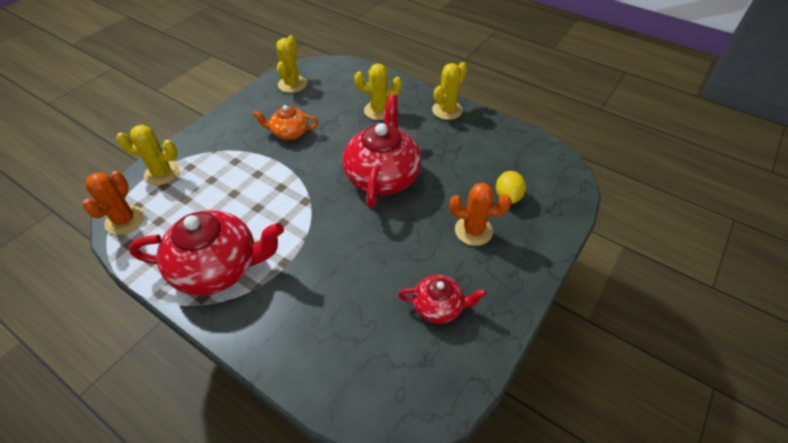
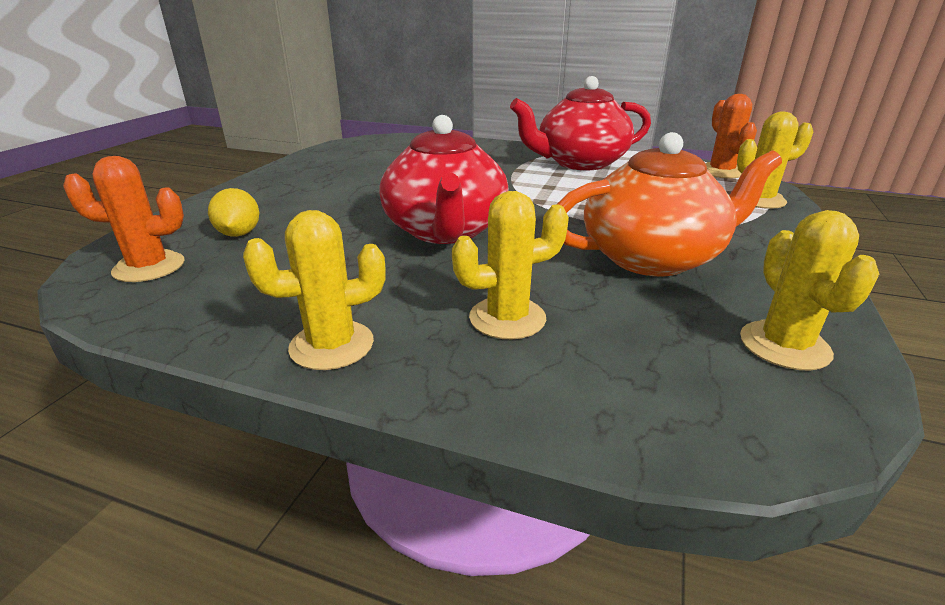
camera: 165 degrees right, 20 degrees down
(289, 132) = (653, 257): orange teapot -> orange teapot, size x1.87
(439, 306) = (350, 167): red teapot -> none
(447, 110) = (332, 345): yellow cactus -> yellow cactus turned 45 degrees clockwise
(473, 231) = (304, 204): orange cactus -> orange cactus (149, 267)

